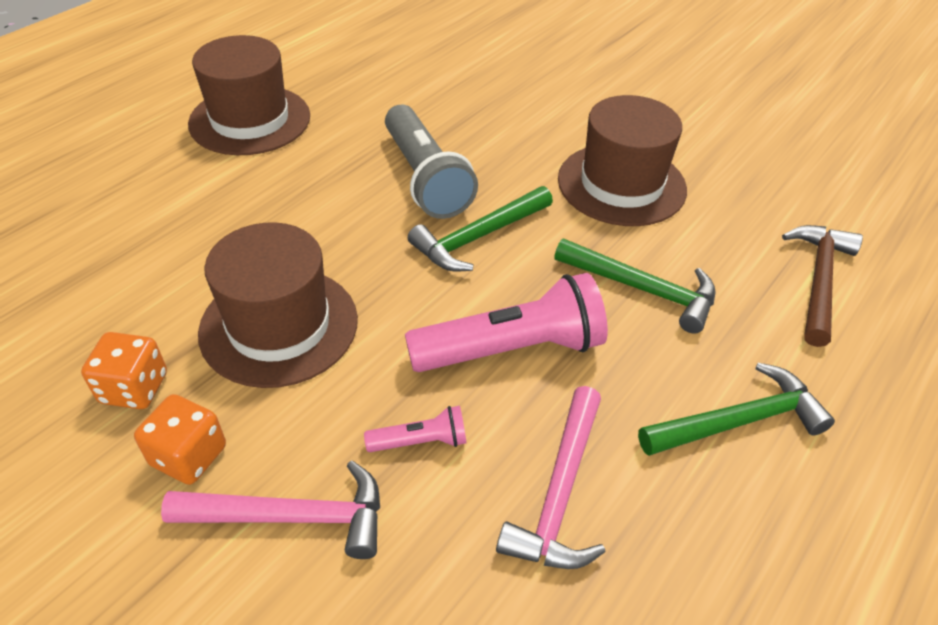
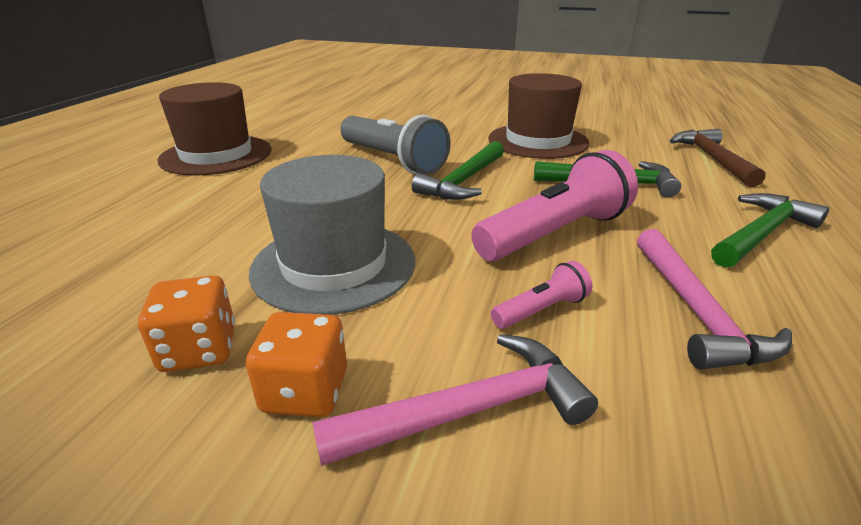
camera: 20 degrees left, 15 degrees down
(279, 325) = (334, 264): brown hat -> grey hat

